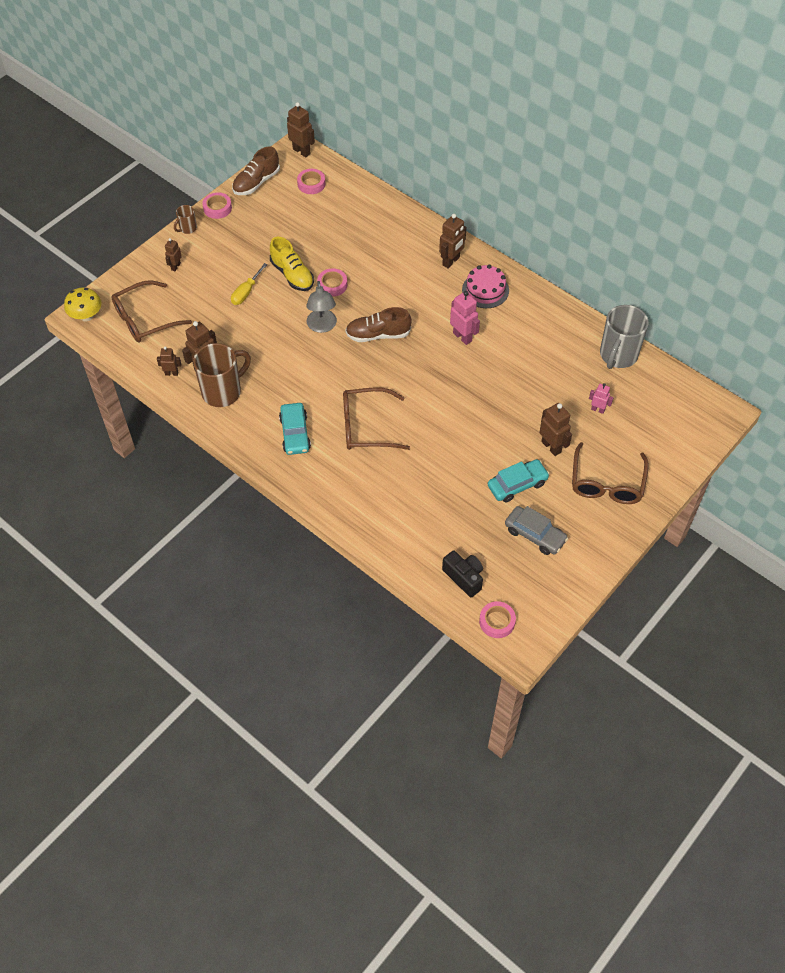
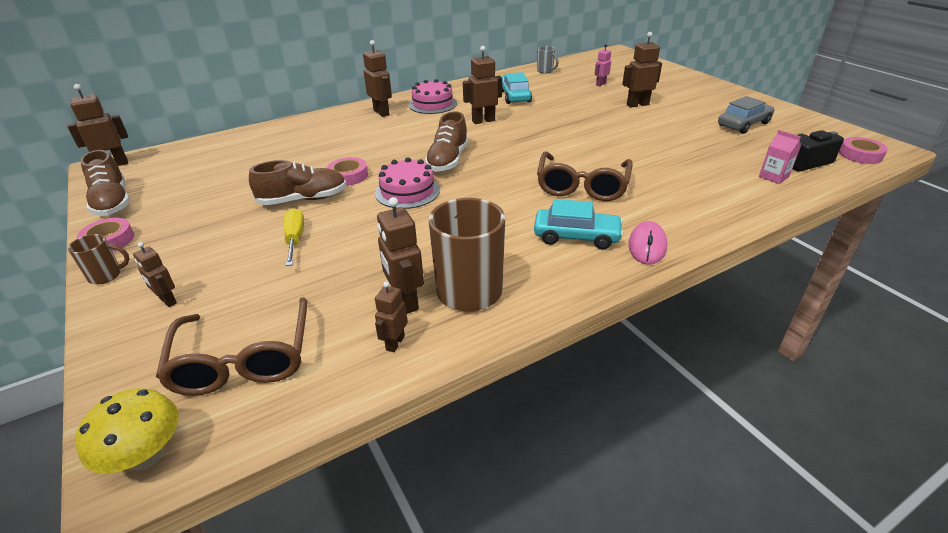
camera: 70 degrees left, 20 degrees down
(187, 228) = (106, 275): brown mug -> brown mug turned 75 degrees counterclockwise
(246, 292) = (295, 239): yellow screwdriver -> yellow screwdriver turned 150 degrees counterclockwise
(292, 275) = (303, 199): yellow shoe -> brown shoe
(296, 473) = (647, 246): none -> pink mouse
(311, 184) = (175, 166): pink tape -> none
(322, 326) = (407, 191): grey lamp -> pink cake
(427, 551) = (773, 177): none -> pink carton
(462, 337) = (483, 121): pink robot -> brown robot
(517, 485) = (681, 123): turquoise car -> turquoise car (515, 96)
(607, 482) = (682, 91): brown glasses -> none
(618, 355) = (545, 71): grey mug -> grey mug, size x0.48

